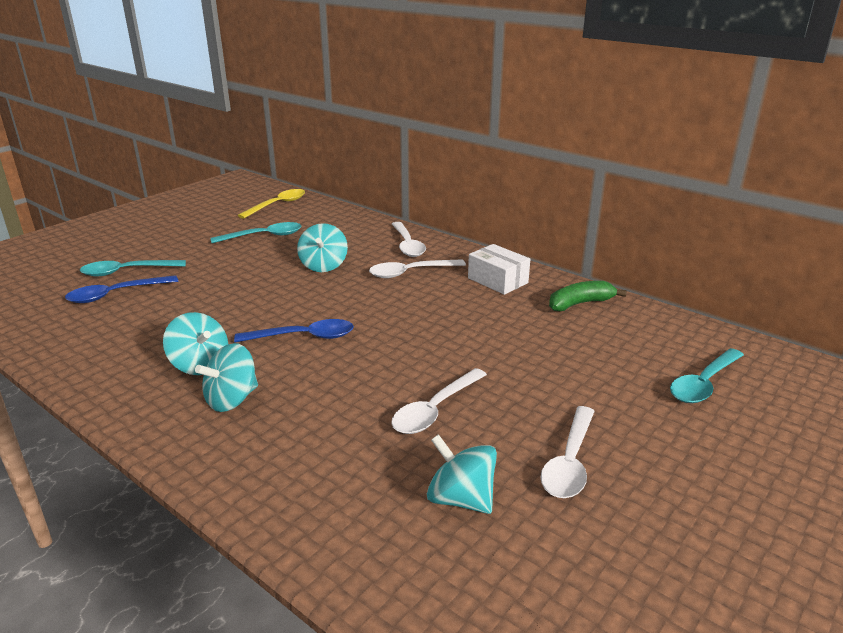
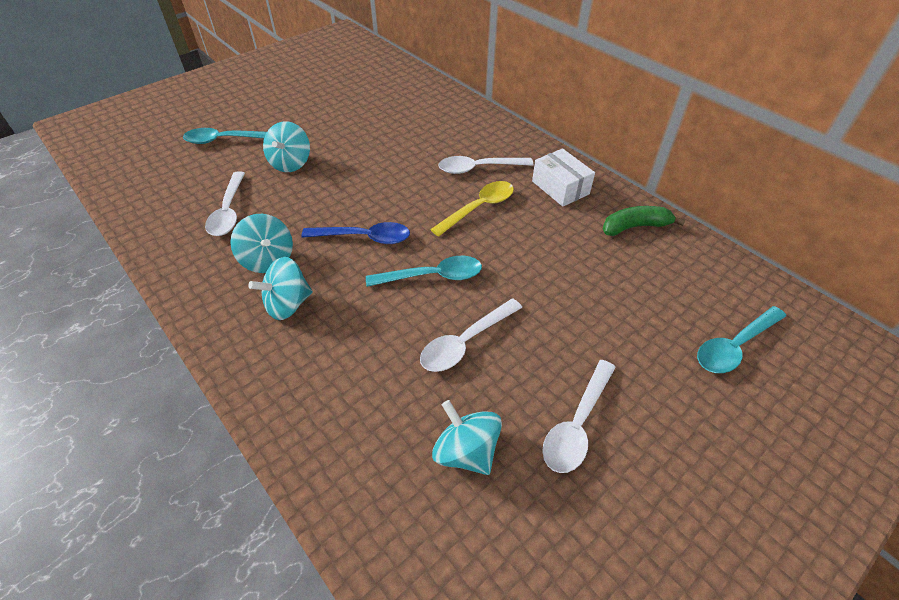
camera: 10 degrees right, 20 degrees up
(116, 294) = (211, 167): blue spoon -> none
(263, 236) = (352, 108): turquoise spoon -> turquoise spoon (432, 276)
(277, 205) = (372, 69): yellow spoon -> yellow spoon (478, 208)
(323, 265) = (399, 151): turquoise spinning top -> turquoise spinning top (291, 163)
(407, 245) = (483, 132): white spoon -> white spoon (229, 211)

